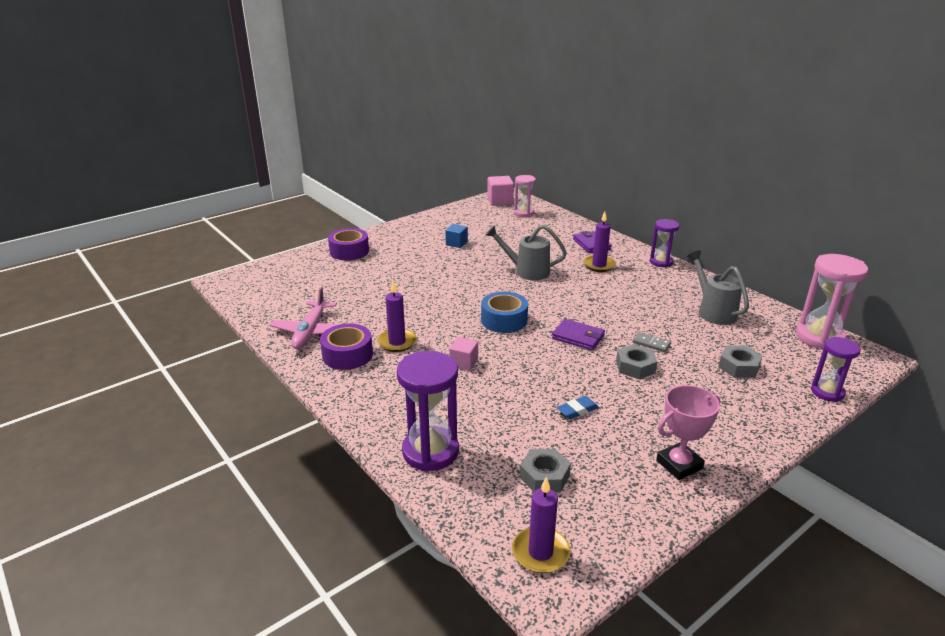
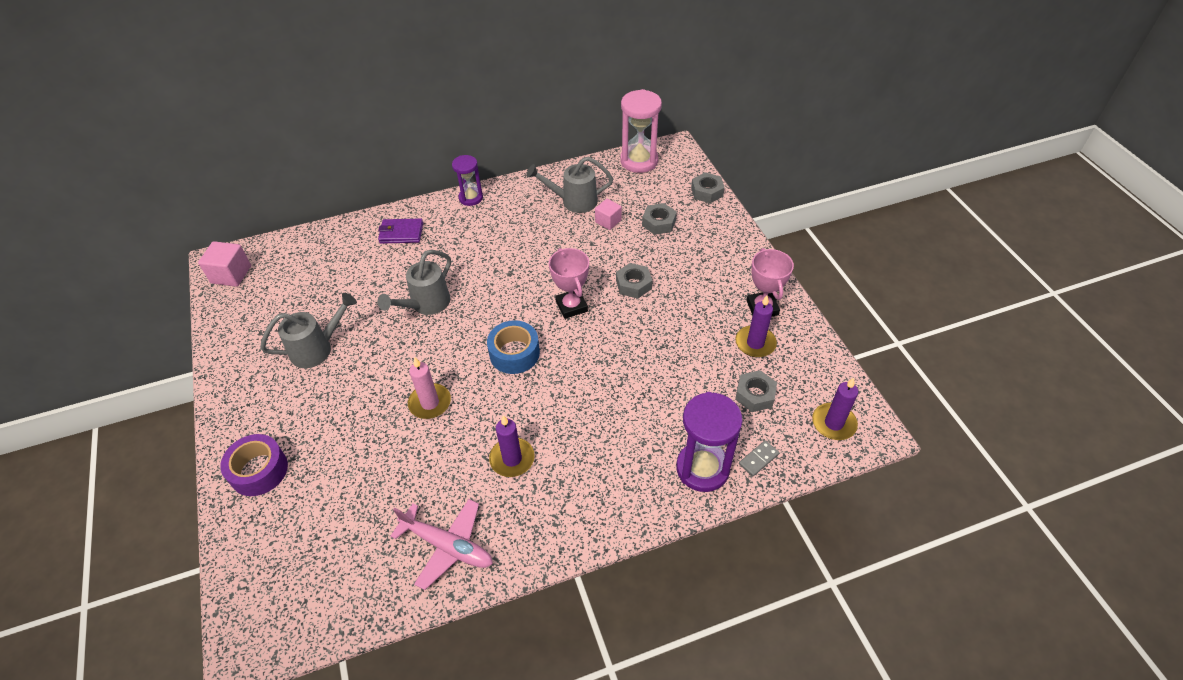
camera: 70 degrees left, 20 degrees up
(347, 355) = (516, 512): purple tape -> none
(432, 295) = (430, 403): none -> pink candle
(456, 243) = (317, 349): blue cube -> grey watering can
(464, 363) = (576, 408): pink cube -> pink cube (608, 221)
(524, 213) = (283, 263): pink hourglass -> none
(577, 410) = (679, 345): blue eraser -> none
(578, 337) = (571, 306): purple wallet -> pink trophy
(599, 265) = (449, 244): purple candle -> purple candle (755, 343)
(651, 343) = (604, 261): grey domino -> grey domino (758, 459)
(827, 392) = (707, 192): purple hourglass -> grey nut

